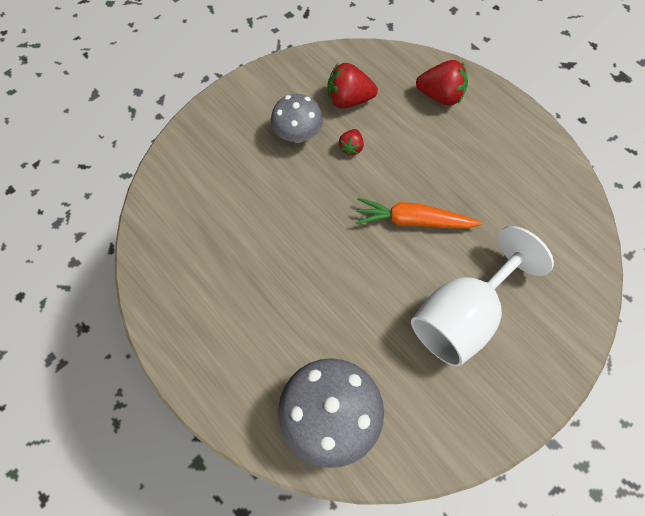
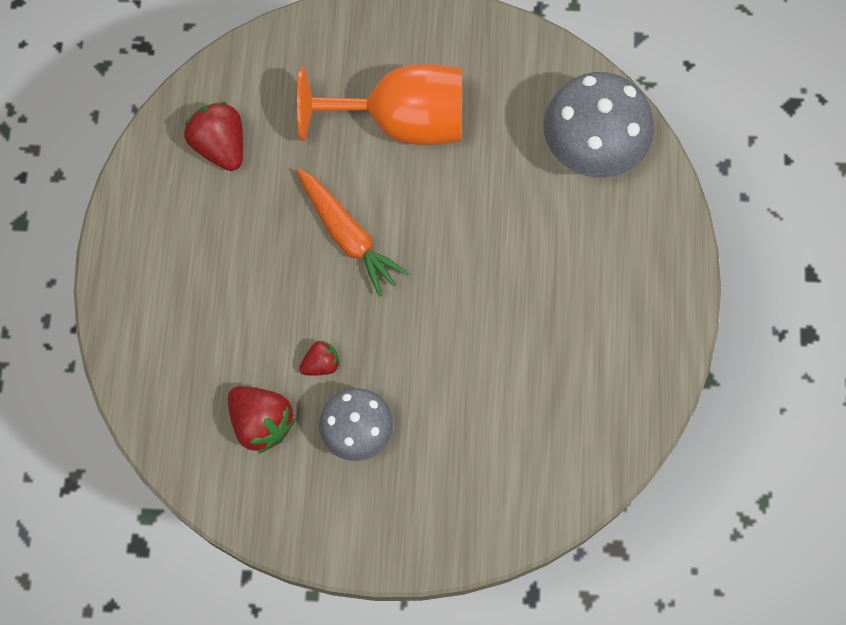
camera: 135 degrees left, 5 degrees up
(440, 96) = (165, 335): red strawberry -> red strawberry (220, 146)
(462, 316) = (402, 121): white goblet -> orange goblet

